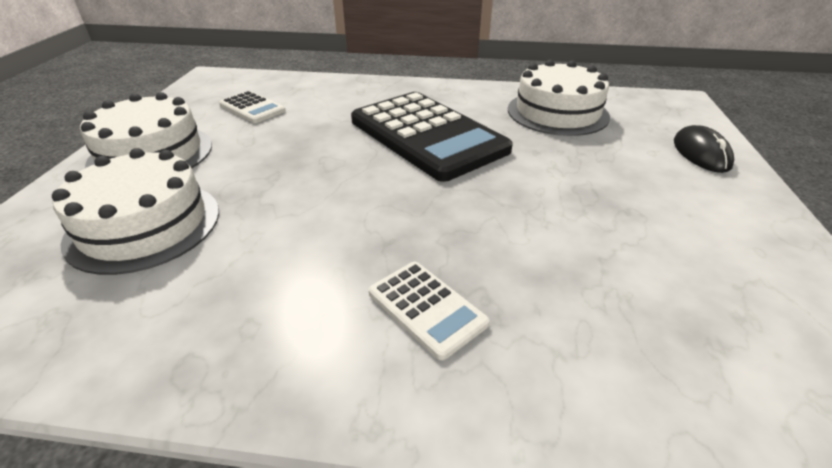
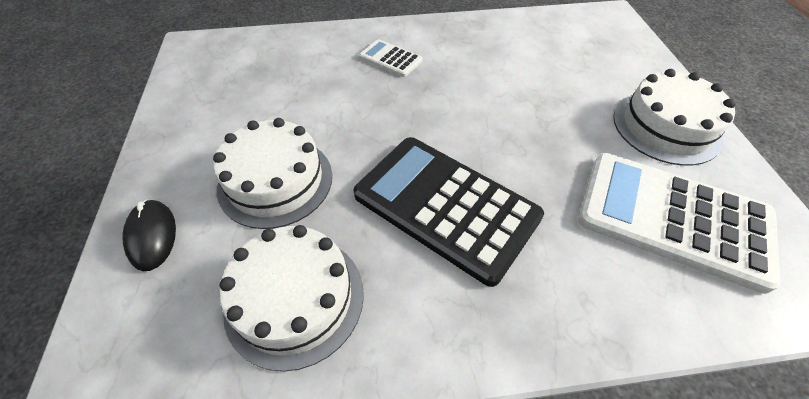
camera: 165 degrees right, 15 degrees up
(144, 225) = (579, 72): white cake -> white cake (275, 181)
(252, 108) = (673, 218): white calculator -> white calculator, size x2.19

